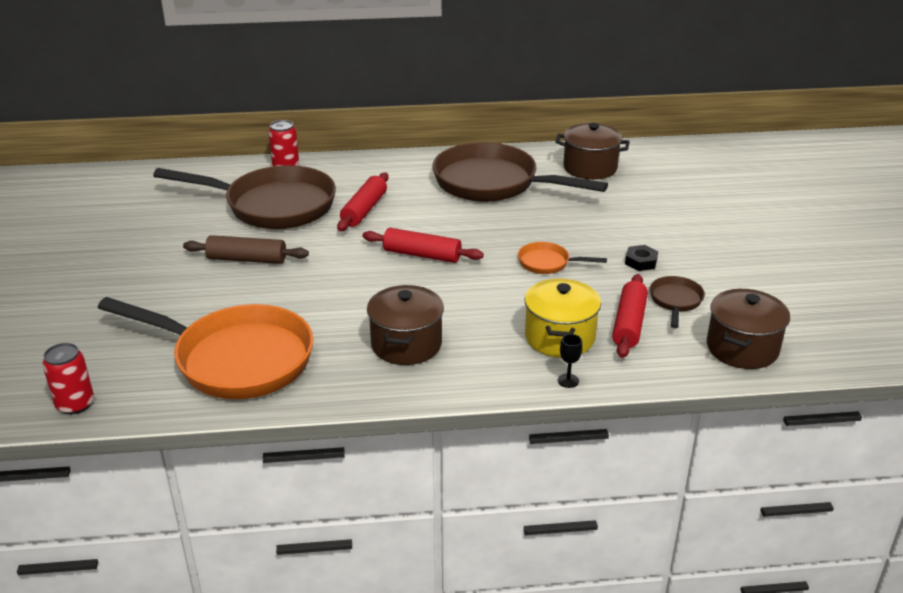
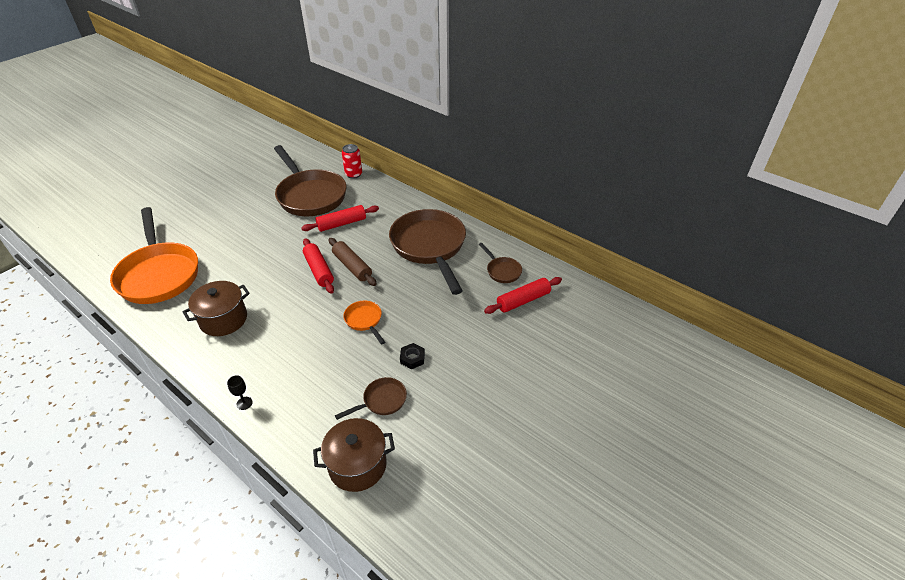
camera: 45 degrees right, 10 degrees up
(75, 404) = (85, 254): red can -> none
(247, 259) = (250, 221): brown rolling pin -> brown rolling pin (352, 266)
(559, 337) = (287, 373): yellow pot -> none
(590, 168) = (502, 271): brown pot -> brown pan
(629, 324) = (332, 394): red rolling pin -> red rolling pin (523, 300)

